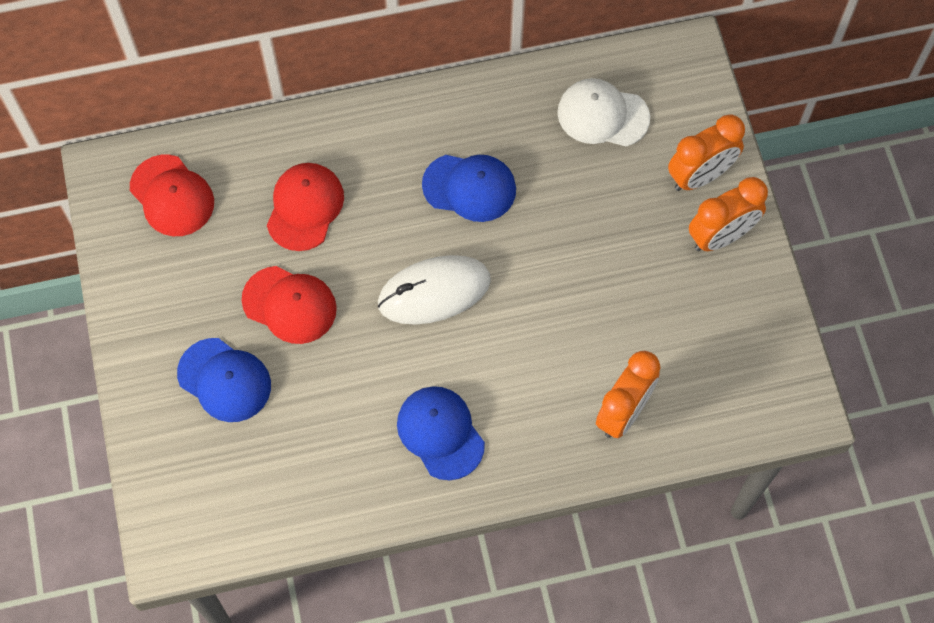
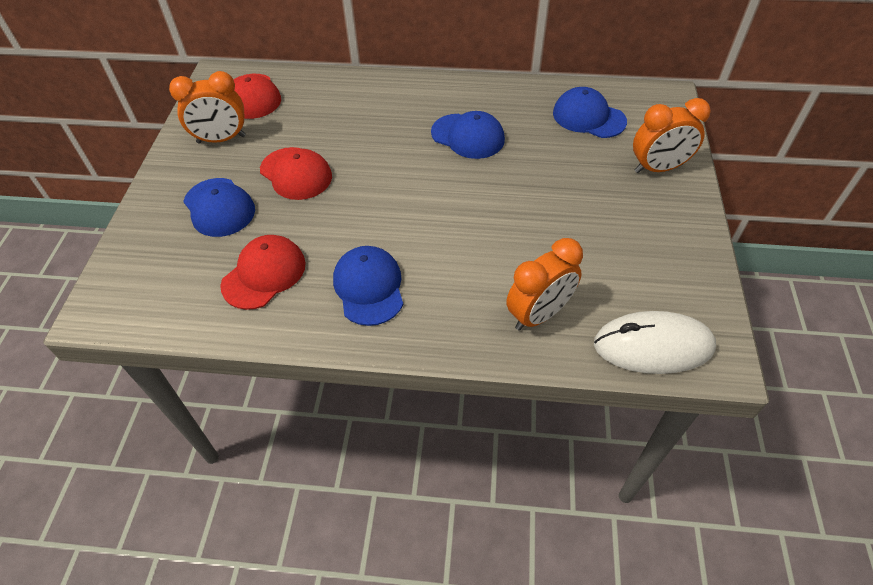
camera: 20 degrees right, 15 degrees down
(305, 207) = (340, 121): red cap -> red cap (264, 274)
(434, 292) = (410, 191): white mouse -> white mouse (653, 346)
(602, 115) = (588, 117): white cap -> blue cap
(720, 236) = (666, 210): orange clock -> orange clock (221, 139)

